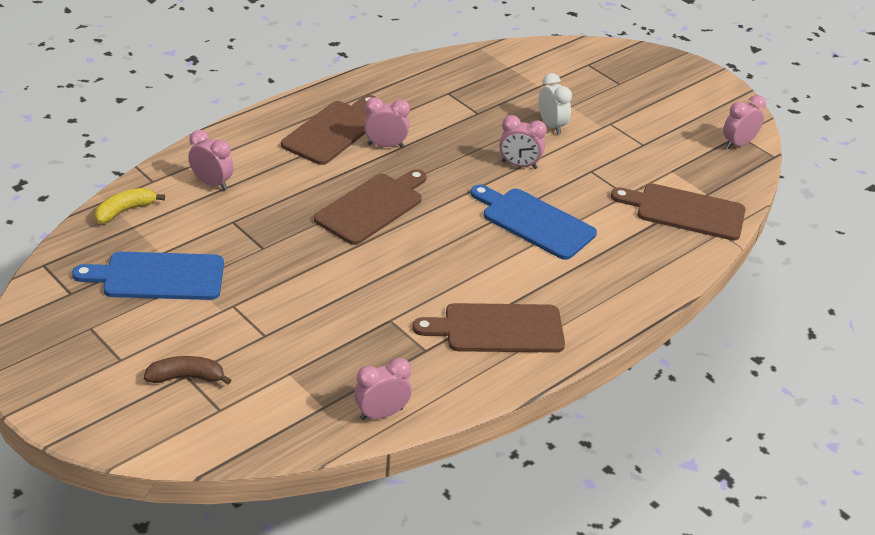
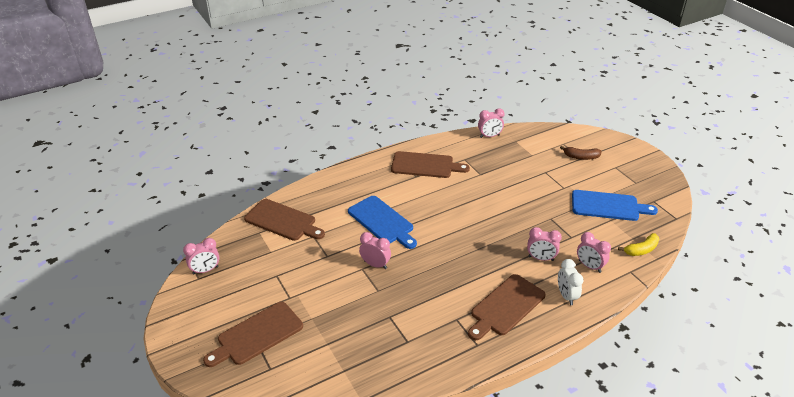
camera: 165 degrees left, 0 degrees up
(372, 207) = (482, 240): brown cutting board -> brown cutting board (257, 335)
(385, 145) = (467, 289): pink clock -> pink clock (541, 258)
(551, 126) = (336, 298): white clock -> white clock (566, 296)

